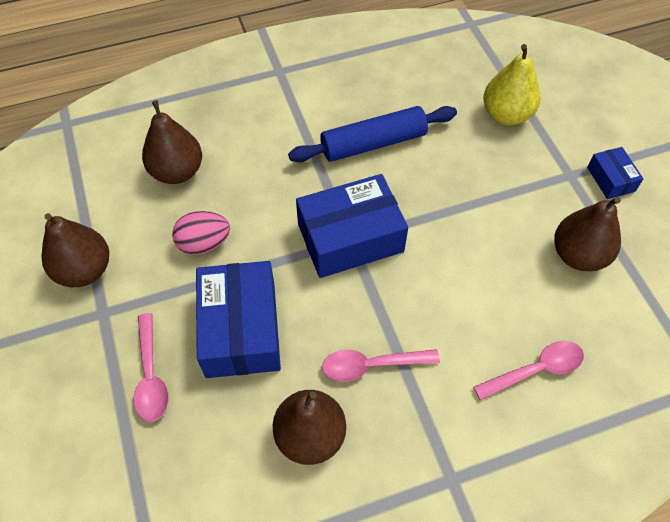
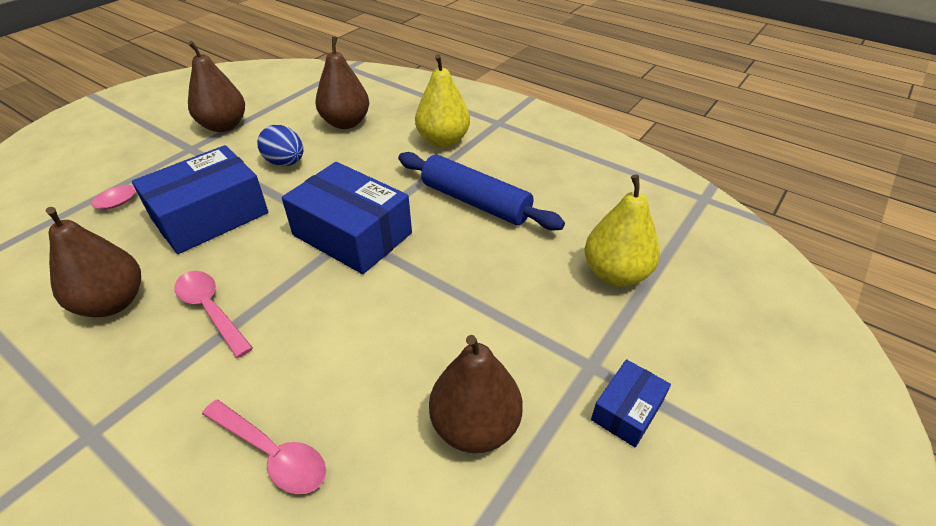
camera: 55 degrees right, 15 degrees down
(204, 243) = (285, 163): pink egg -> blue egg
(272, 119) = (443, 141): none -> yellow pear

